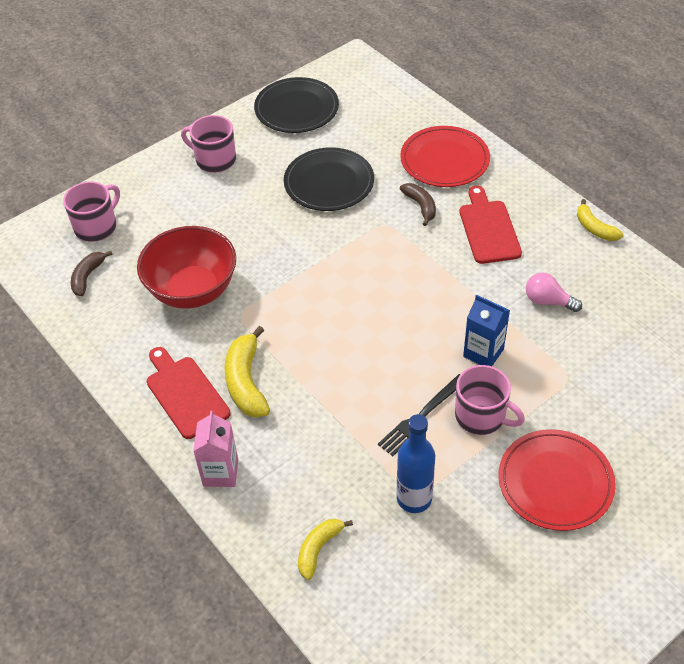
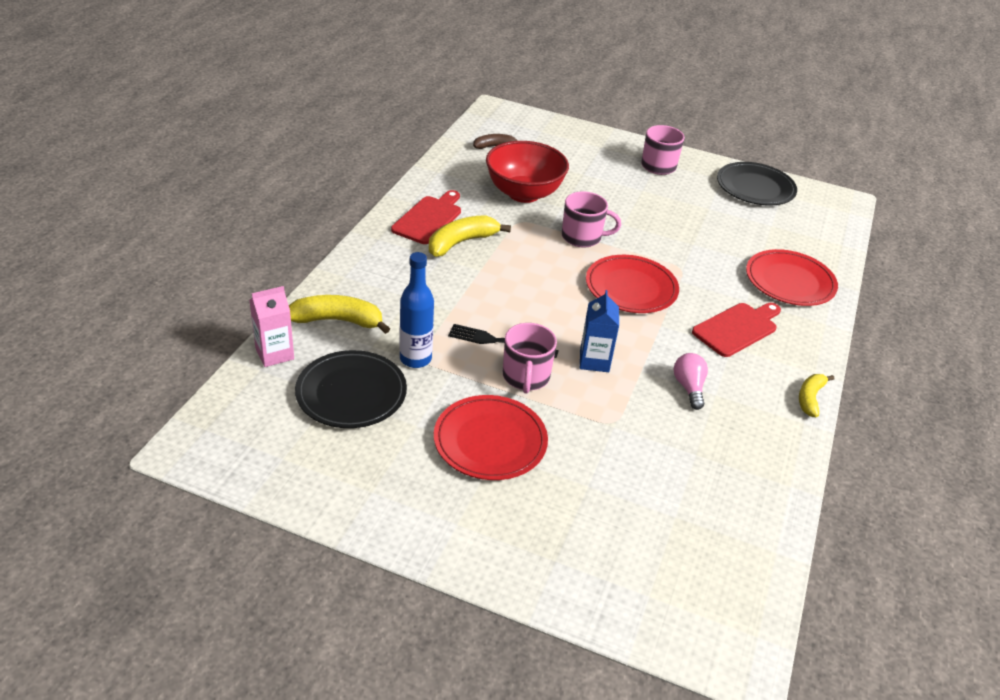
camera: 55 degrees right, 10 degrees down
(97, 227) = (542, 136): pink mug -> pink mug (582, 237)
(220, 472) = (373, 254): pink carton -> pink carton (274, 354)
(318, 549) = (337, 321): yellow banana -> yellow banana, size x1.60
(329, 183) = (694, 226): black plate -> black plate (351, 393)
(395, 276) = (631, 288): none -> red plate
(420, 206) = (721, 282): brown banana -> none

